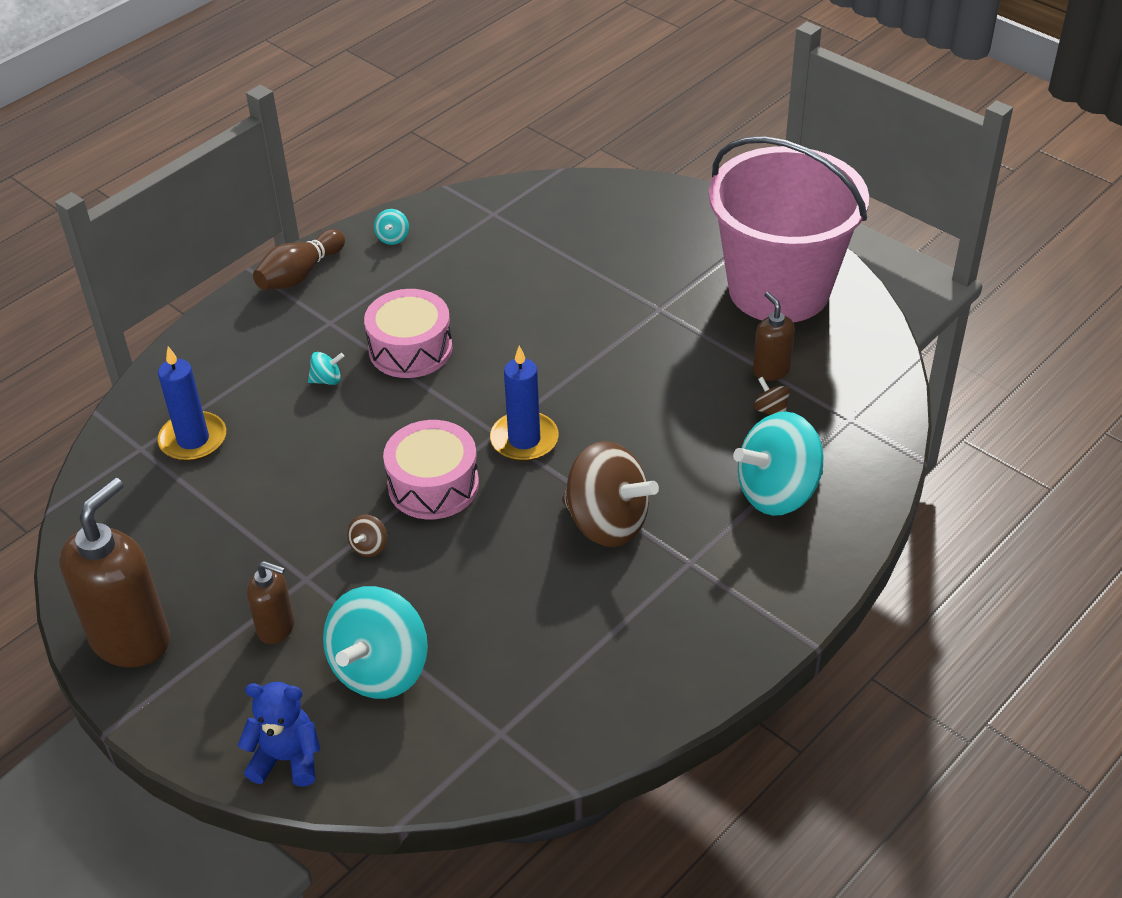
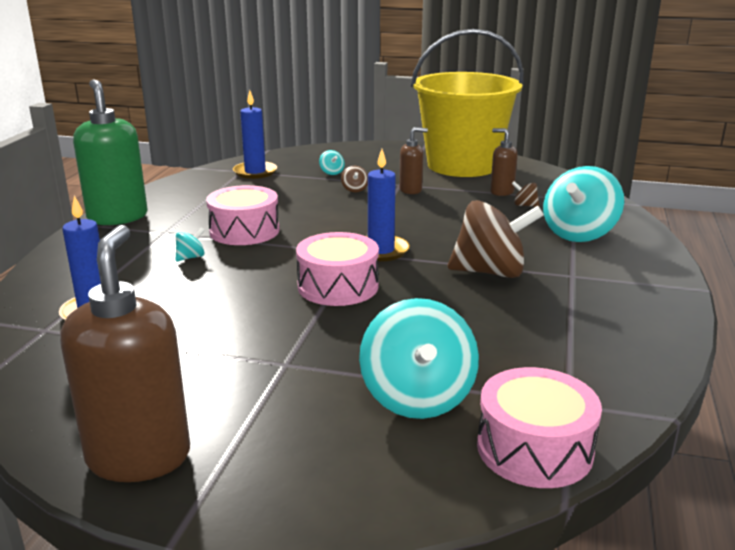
camera: 30 degrees left, 20 degrees down
(276, 628) = (289, 401): brown soap dispenser -> brown soap dispenser (411, 190)
(286, 759) = (399, 491): blue teddy bear -> none
(300, 274) = (117, 217): brown bowling pin -> green soap dispenser
(369, 547) = (322, 330): brown spinning top -> brown spinning top (354, 189)
(393, 238) = (177, 191): turquoise spinning top -> turquoise spinning top (331, 173)
(423, 767) = (534, 448): none -> pink drum
(506, 222) = (255, 172): none -> blue candle
(779, 289) = (462, 165): pink bucket -> yellow bucket

